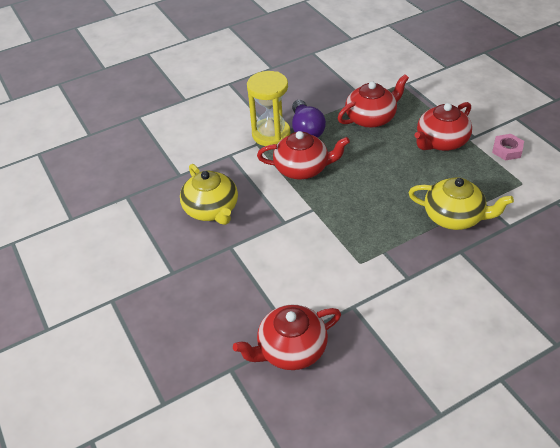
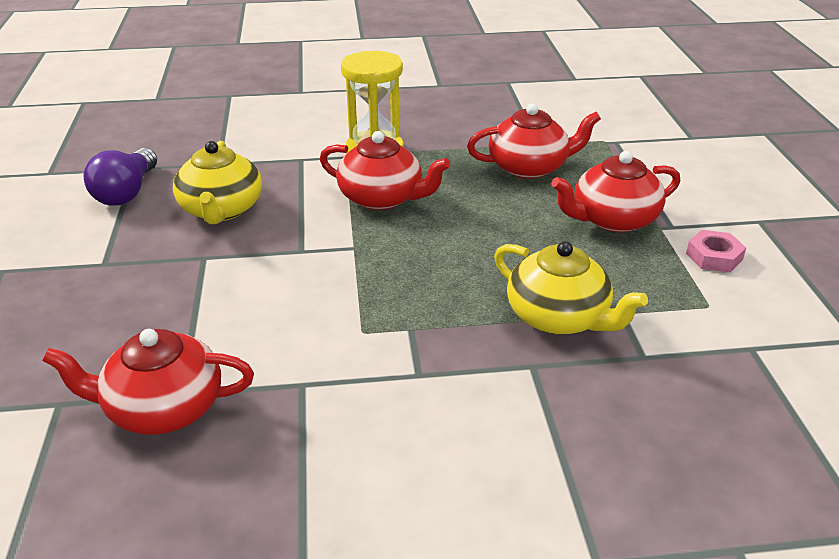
camera: 20 degrees right, 10 degrees down
(306, 130) = (426, 158): purple light bulb -> purple light bulb (126, 192)

